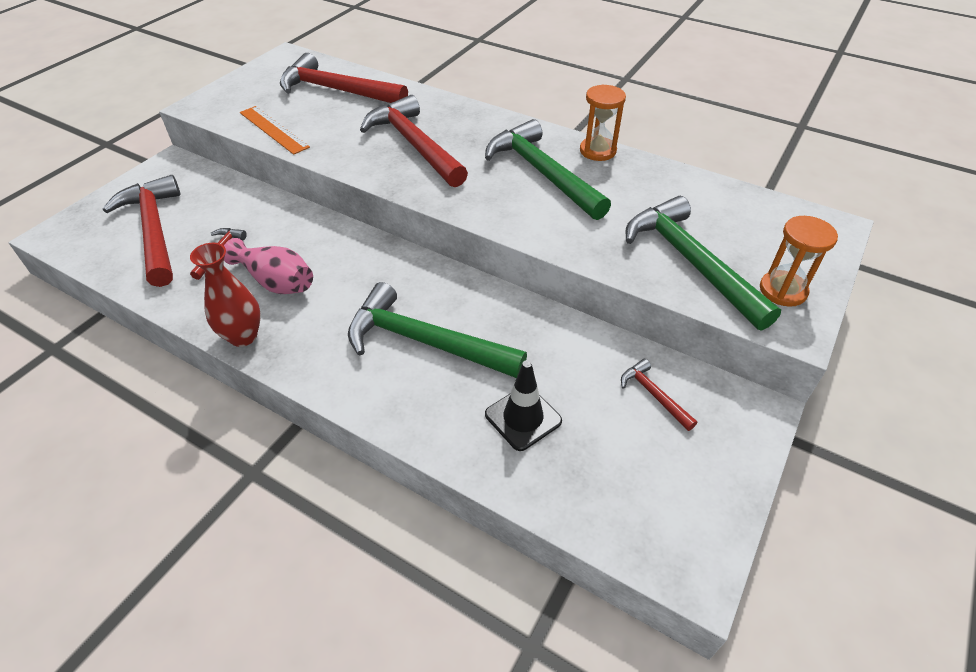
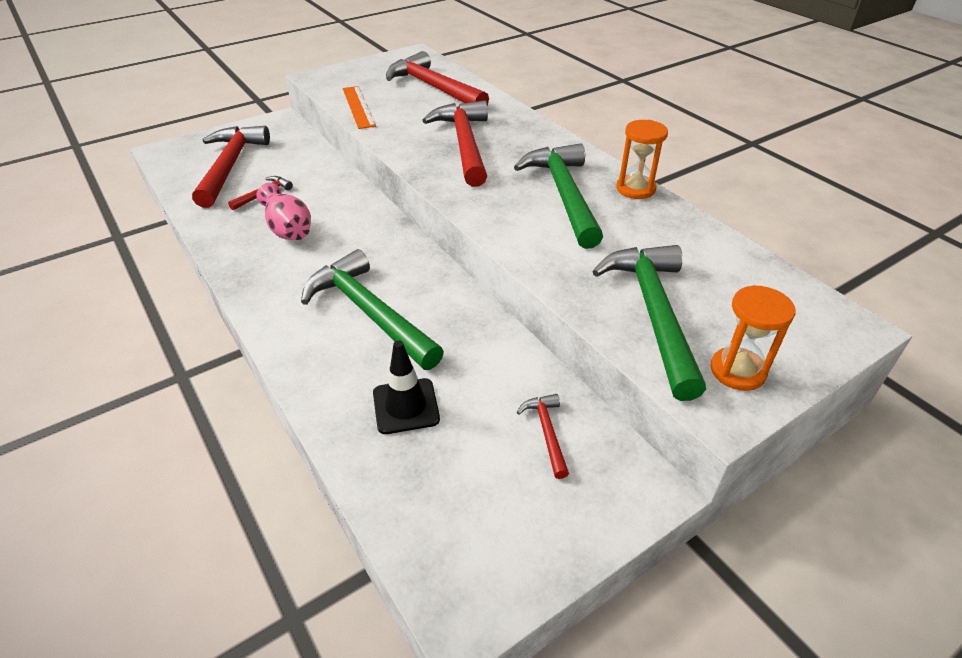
camera: 25 degrees right, 5 degrees down
(243, 336) = (232, 262): red vase -> none

